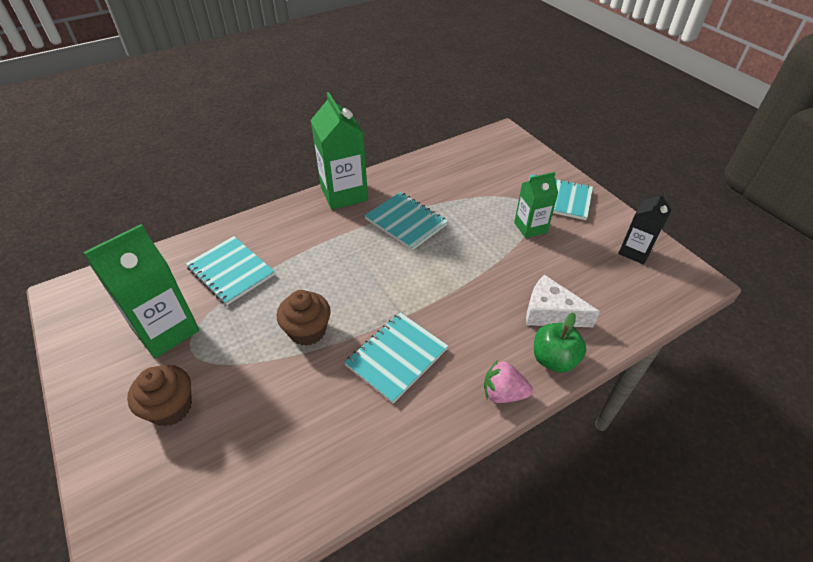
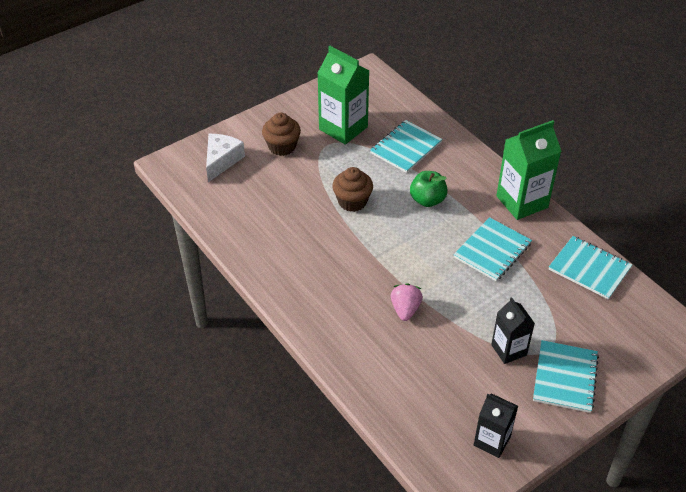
camera: 85 degrees right, 0 degrees up
(396, 357) = (333, 255): turquoise notebook -> turquoise notebook (589, 269)
(503, 393) = (306, 321): pink strawberry -> pink strawberry (405, 309)
(530, 227) = (509, 350): green carton -> black carton
(550, 313) = (393, 358): white cheese -> white cheese (222, 161)
(554, 359) = (342, 357): green apple -> green apple (427, 200)

